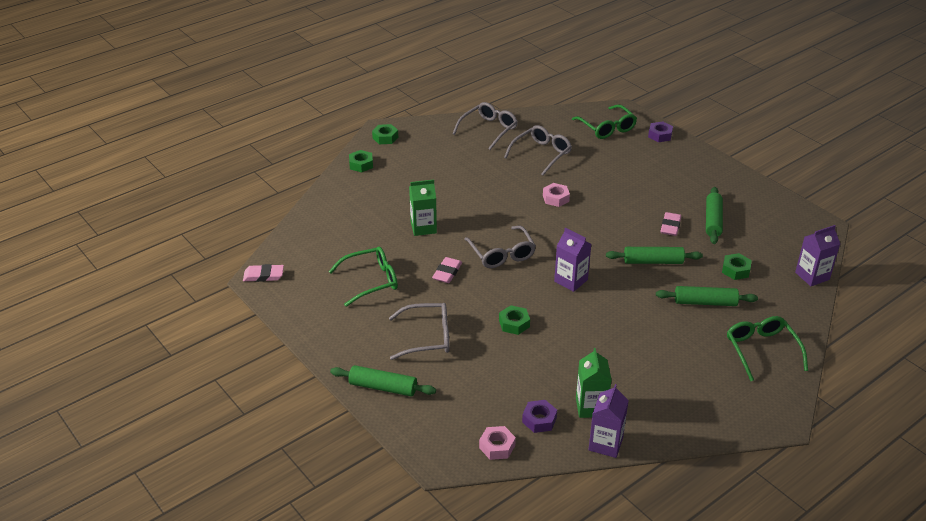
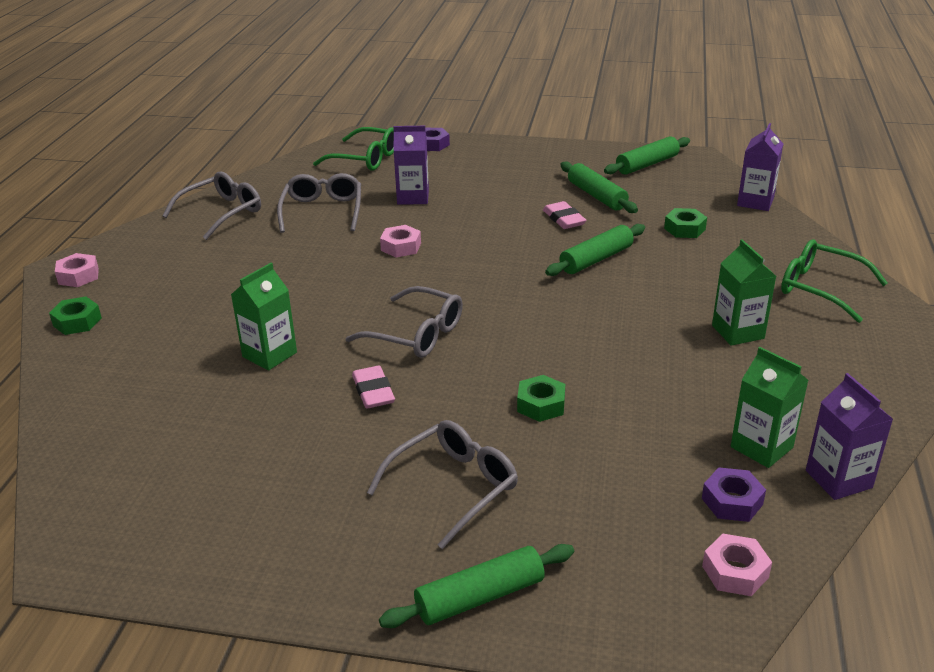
camera: 40 degrees left, 5 degrees down
(263, 275) = (76, 550): pink eraser -> none
(370, 281) = (274, 460): green glasses -> none
(385, 138) = (78, 276): green nut -> pink nut
(488, 130) = (221, 213): grey glasses -> grey glasses turned 45 degrees clockwise
(571, 280) = (538, 322): purple carton -> purple carton (413, 197)
(670, 346) = (738, 332): none -> green carton
(705, 302) = (703, 272): green rolling pin -> green rolling pin (647, 164)

